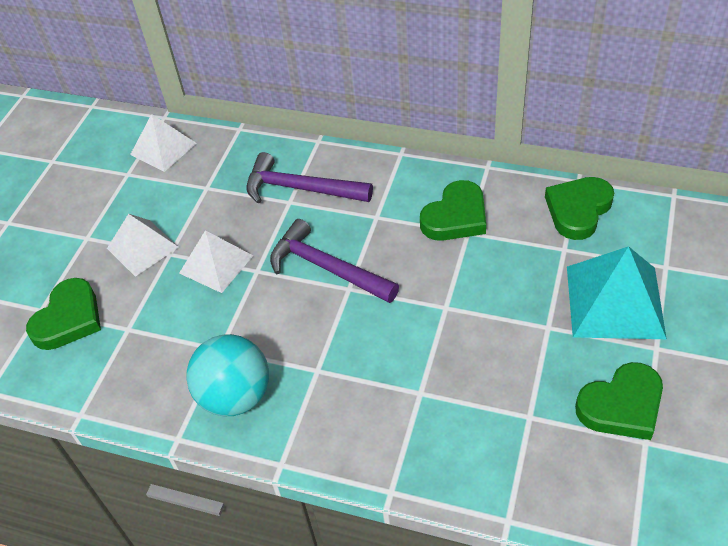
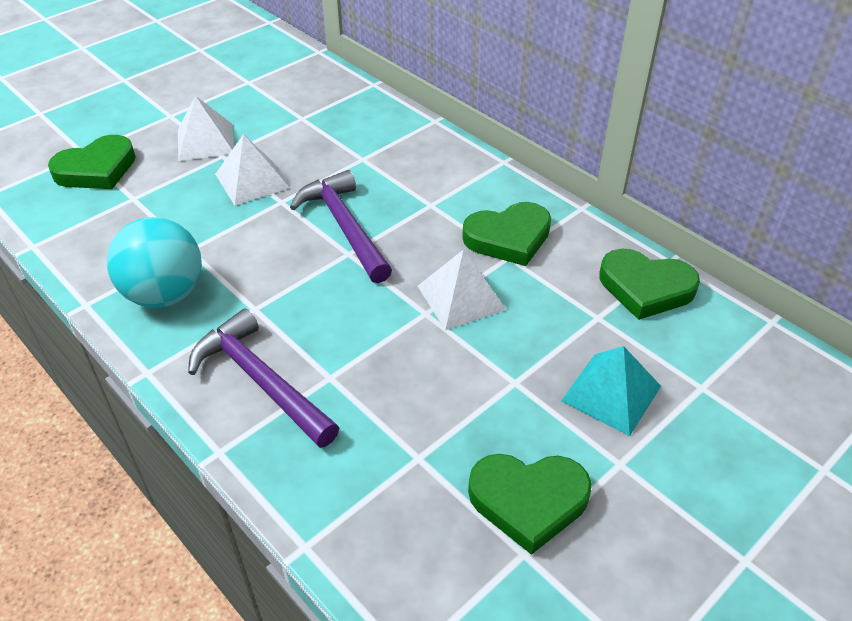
camera: 25 degrees right, 5 degrees down
(163, 148) = (295, 74): white pyramid -> white pyramid (461, 297)
(300, 188) = (382, 152): purple hammer -> purple hammer (261, 380)
(578, 210) = (645, 288): green heart -> green heart turned 135 degrees counterclockwise
(615, 301) = (611, 393): turquoise pyramid -> turquoise pyramid, size x0.65

